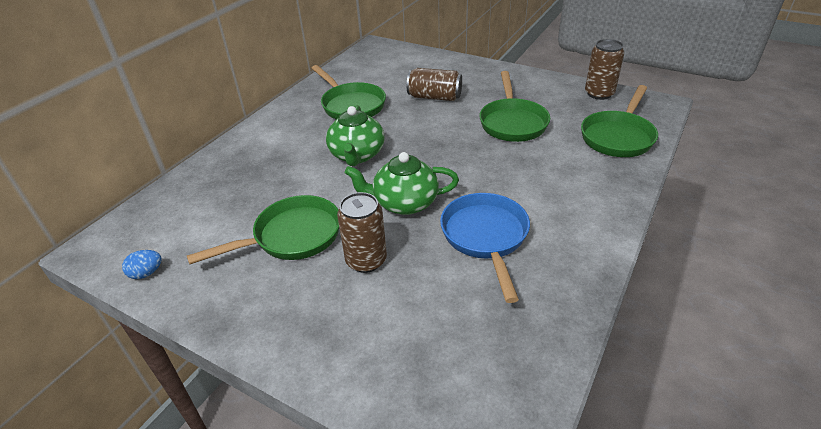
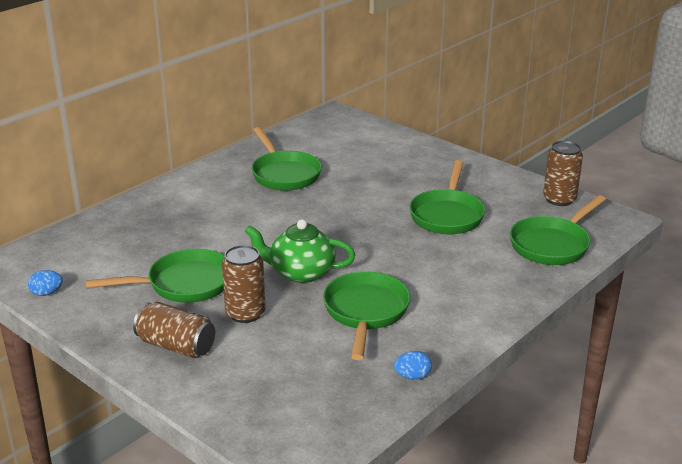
camera: 10 degrees right, 10 degrees down
(357, 155) = (272, 223): green teapot -> none
(434, 97) = (376, 178): brown can -> brown can (176, 346)
(485, 237) = (365, 312): blue pan -> green pan
(567, 306) = (412, 376): none -> blue egg

